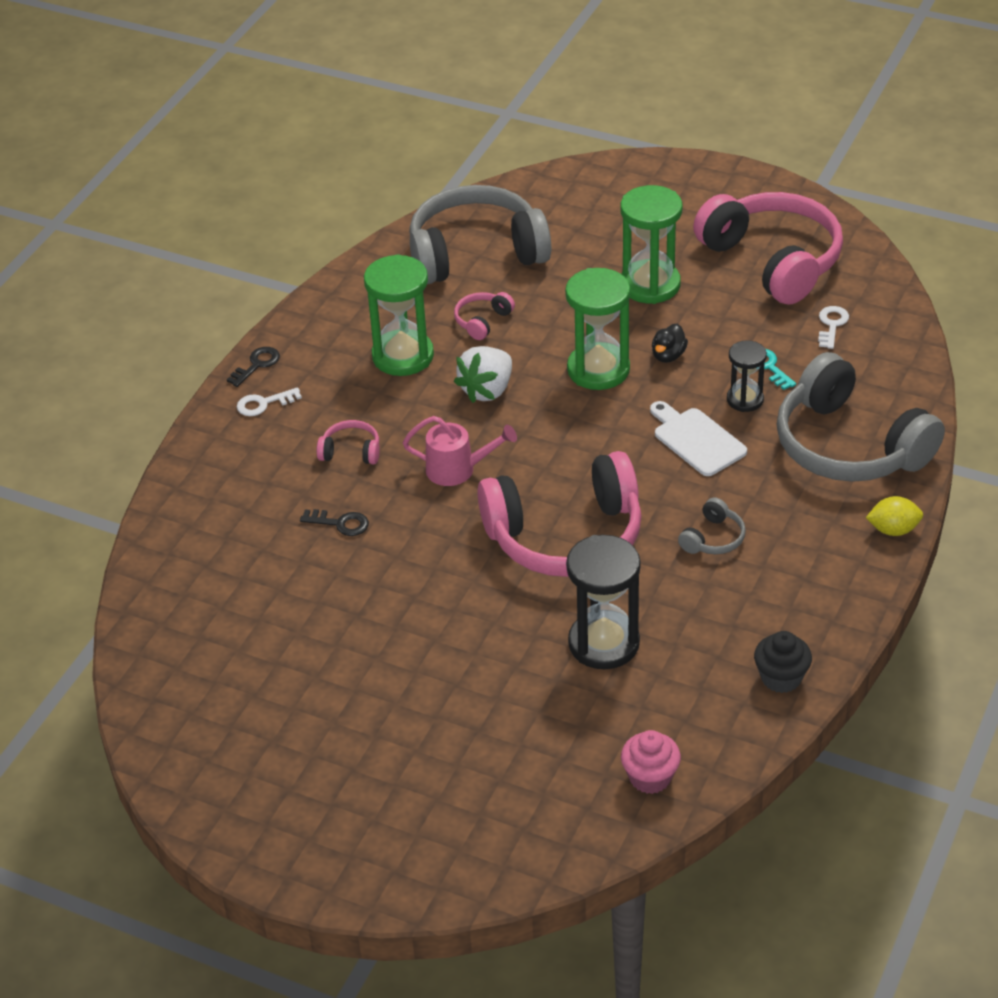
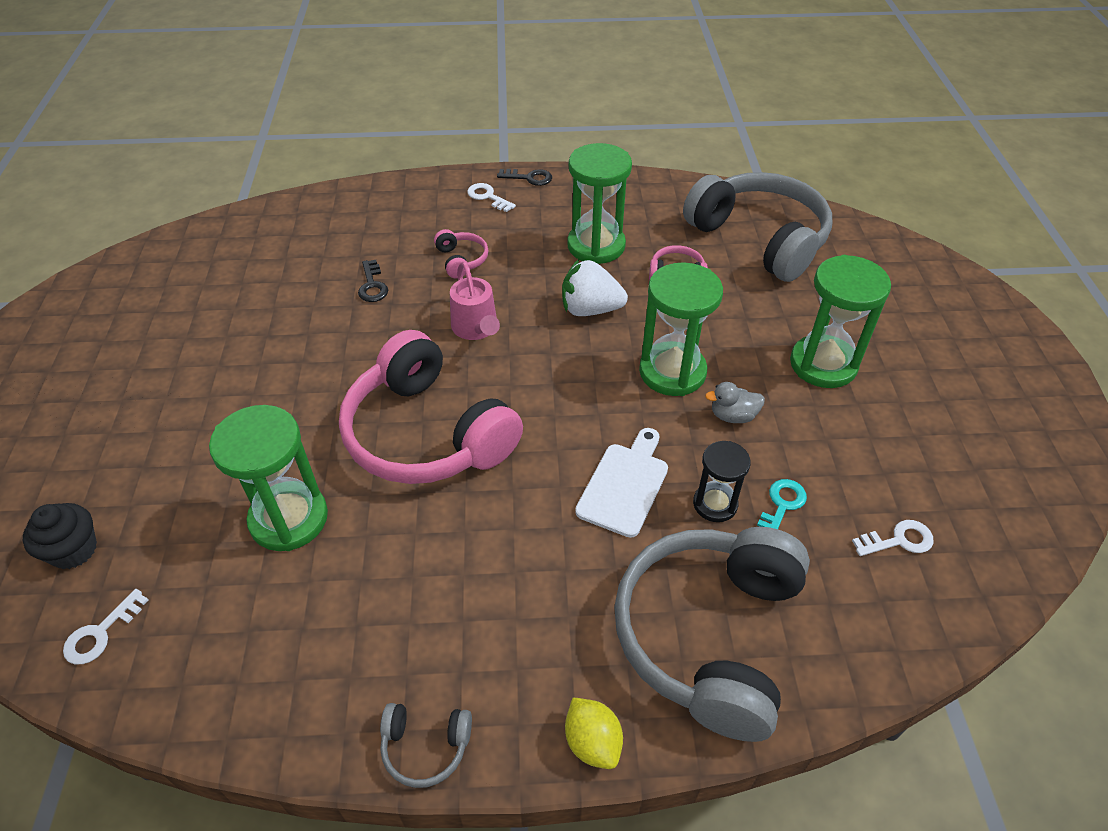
camera: 60 degrees right, 5 degrees up
(604, 643) = (289, 519): black hourglass -> green hourglass
(650, 777) = (101, 632): pink cupcake -> white key
(668, 355) = (733, 416): black duck -> grey duck
(713, 538) = (483, 555): grey headphones -> grey headphones (425, 747)
(773, 261) = (952, 447): pink headphones -> none
(781, 678) = (287, 707): black cupcake -> black cupcake (74, 550)

